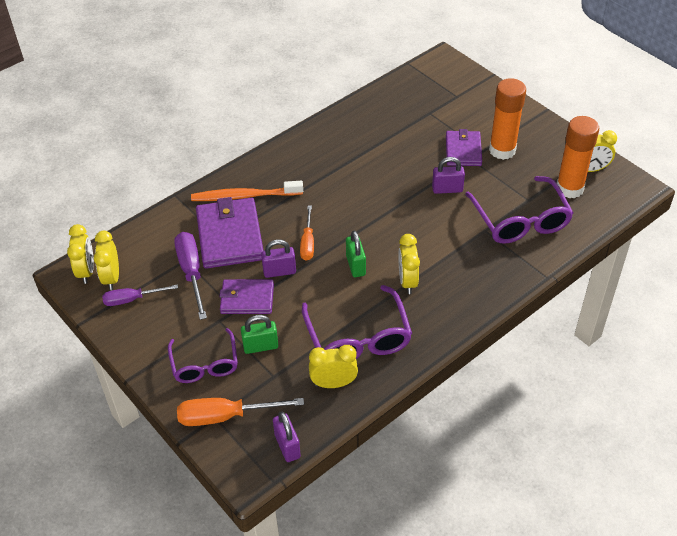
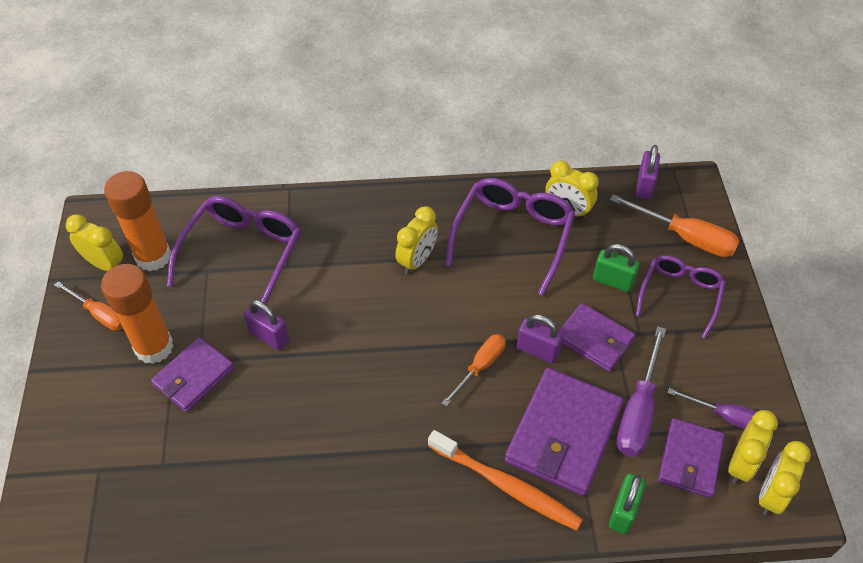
camera: 145 degrees left, 5 degrees up
(145, 263) = (690, 460): none -> purple wallet
(355, 265) = (452, 308): green padlock -> green padlock (623, 511)
(553, 147) = (100, 314): none -> orange screwdriver

